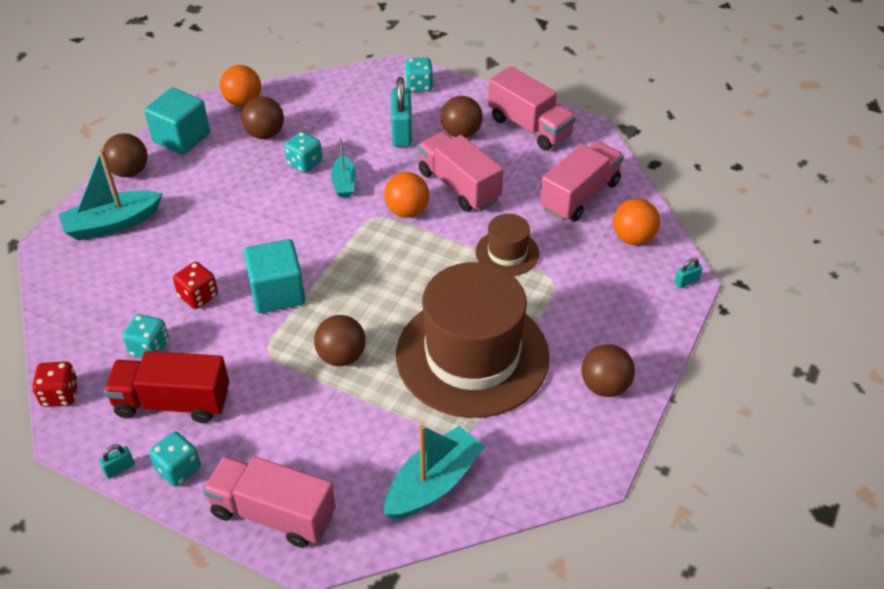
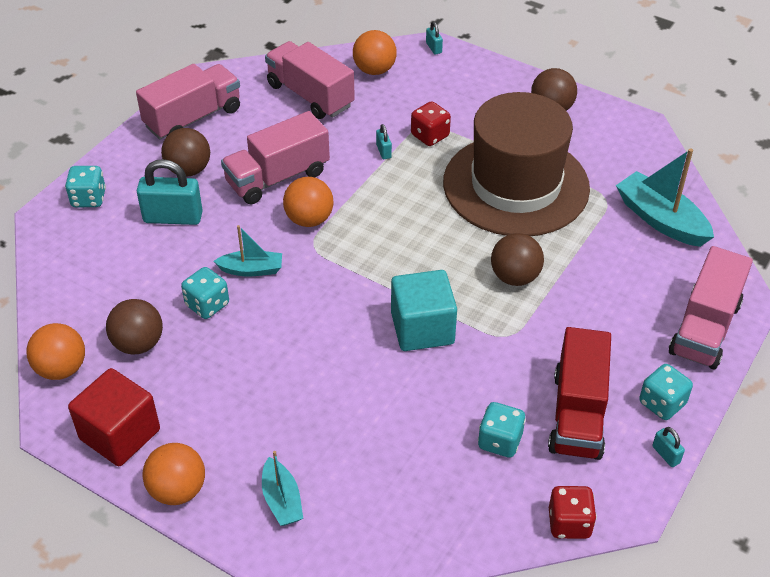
camera: 85 degrees left, 0 degrees up
(112, 224) = (282, 500): turquoise boat -> turquoise boat, size x0.59
(129, 171) = (178, 490): brown ball -> orange ball
(181, 138) = (120, 434): turquoise cube -> red cube
(198, 296) = (422, 399): red dice -> red dice (430, 136)
(507, 253) = (383, 151): brown hat -> turquoise padlock

